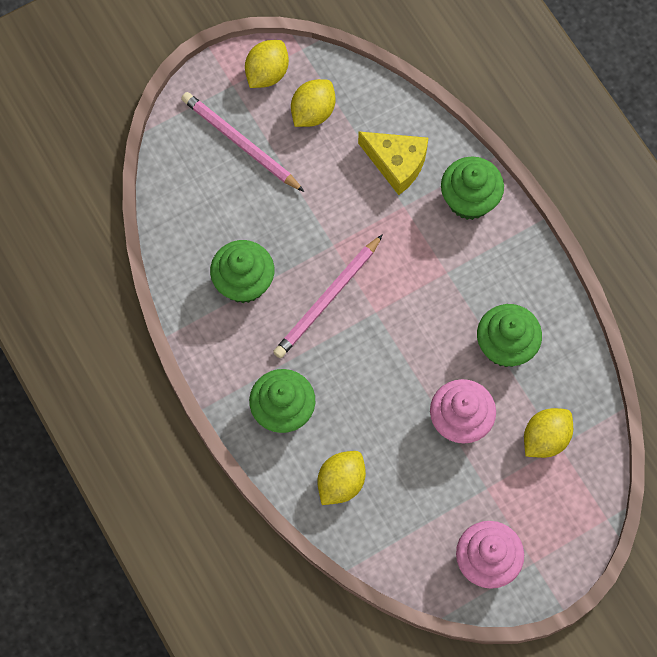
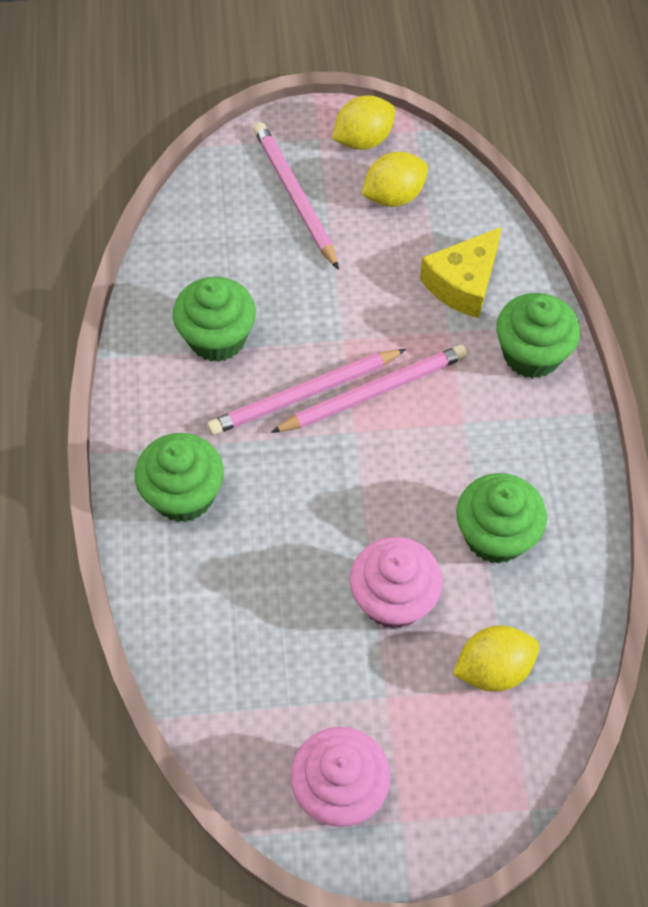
camera: 25 degrees right, 10 degrees down
(341, 482) = (206, 609): yellow lemon -> none
(374, 276) = (373, 392): none -> pink pencil
(396, 163) = (463, 283): yellow cheese -> yellow cheese turned 75 degrees clockwise

